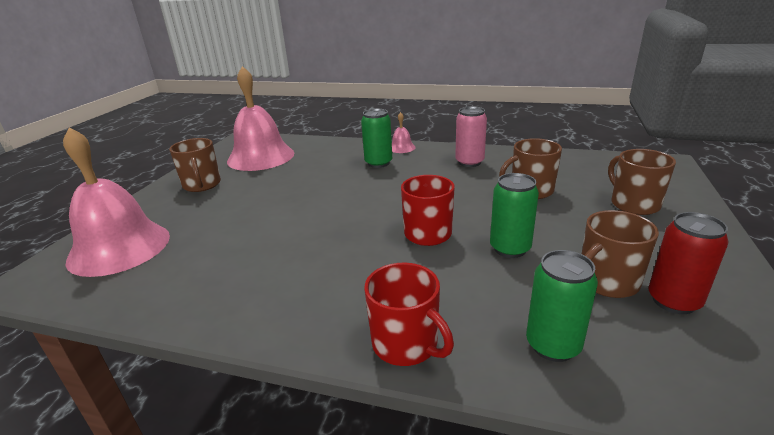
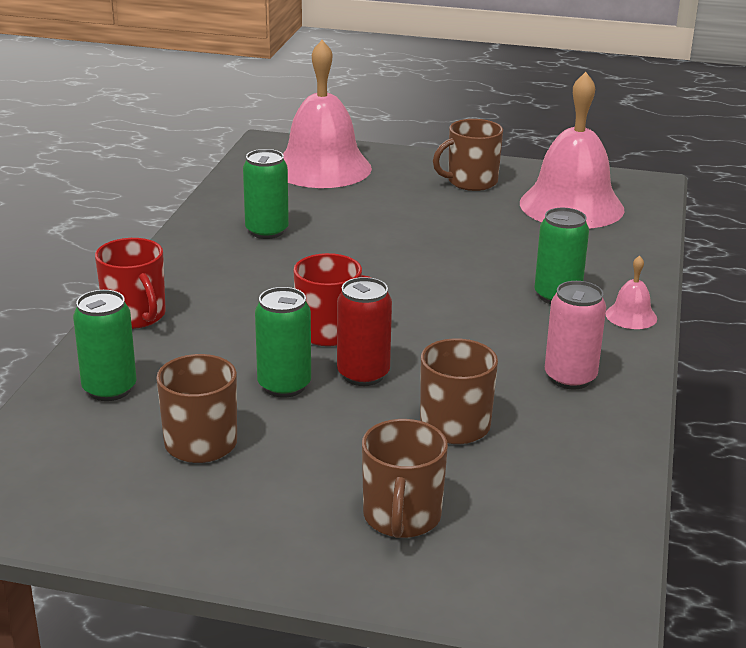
camera: 85 degrees right, 0 degrees up
(242, 272) = (267, 231): none -> green can
(406, 344) = (135, 316): red mug -> red mug turned 75 degrees counterclockwise
(633, 204) = (401, 517): brown mug -> brown mug turned 120 degrees clockwise
(673, 301) = (153, 480): red can -> red can (363, 374)

